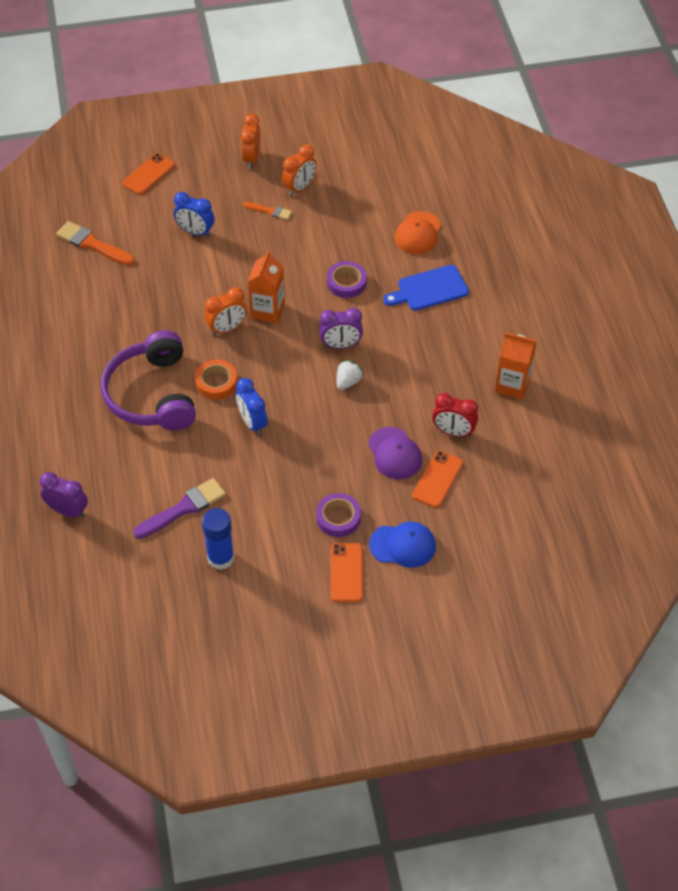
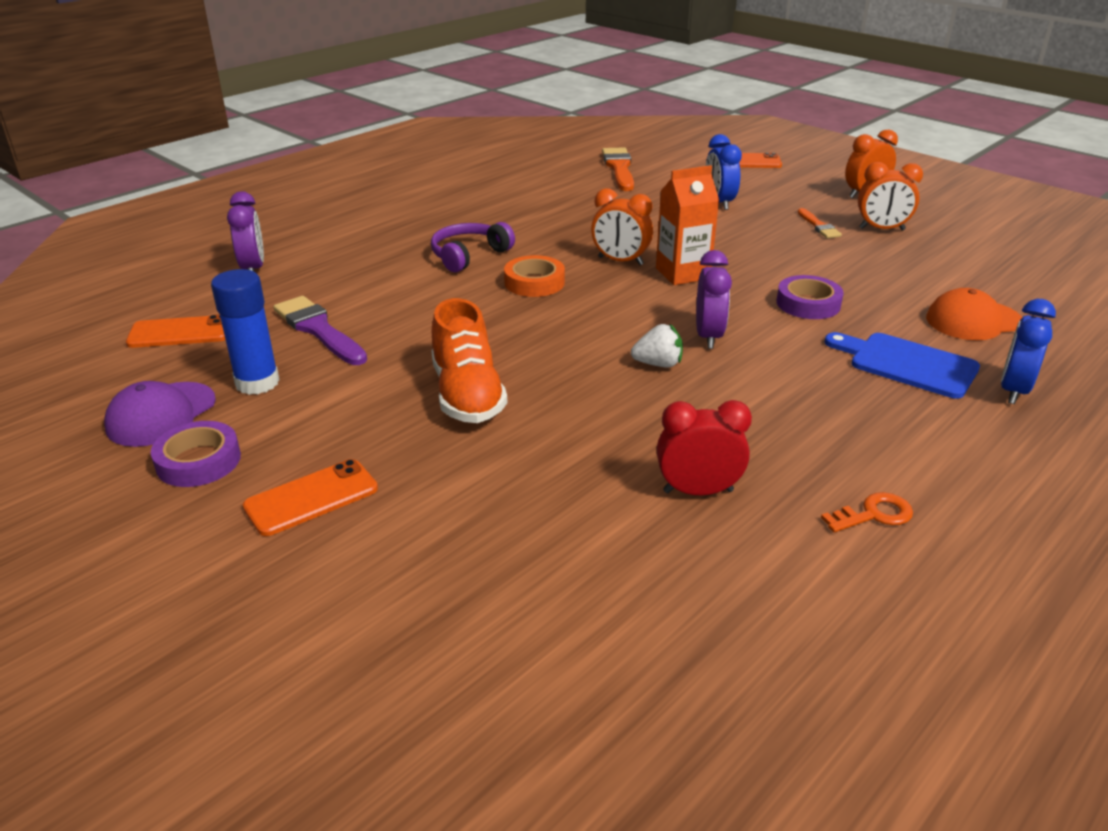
camera: 55 degrees right, 20 degrees down
(152, 394) = (469, 255): purple headphones -> purple headphones, size x0.56
(183, 508) = (318, 330): purple brush -> purple brush turned 150 degrees counterclockwise
(252, 422) = (503, 324): blue clock -> blue clock (1013, 390)
(310, 473) = (467, 395): none -> orange shoe
(338, 518) = (412, 448): purple tape -> purple tape (198, 461)
(341, 345) = (708, 336): purple clock -> purple clock turned 135 degrees counterclockwise
(394, 453) = (586, 451): purple cap -> purple cap (161, 414)
(403, 545) = (415, 534): blue cap -> none
(437, 479) = (586, 514): orange phone -> orange phone (180, 332)
(453, 432) = (698, 491): red clock -> red clock turned 105 degrees clockwise
(512, 385) = (873, 514): orange carton -> orange key

